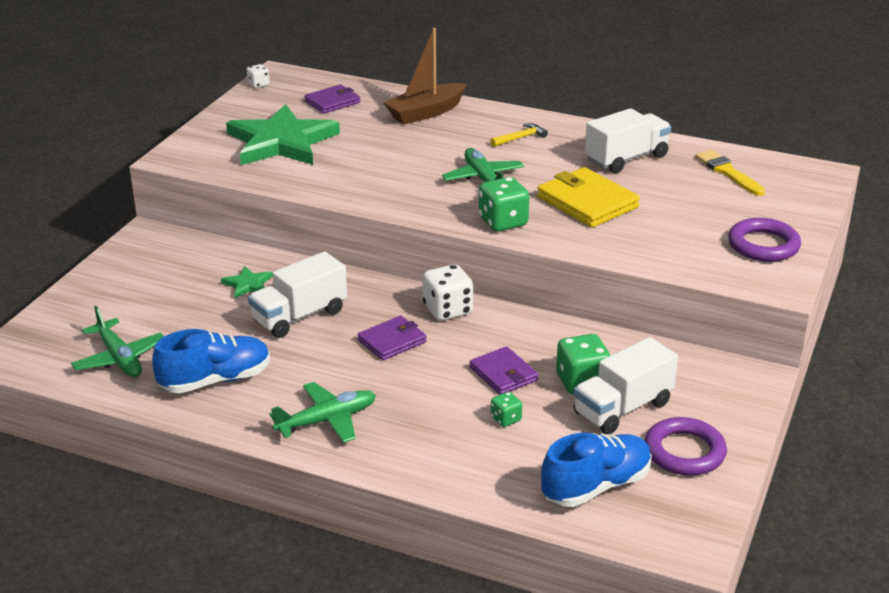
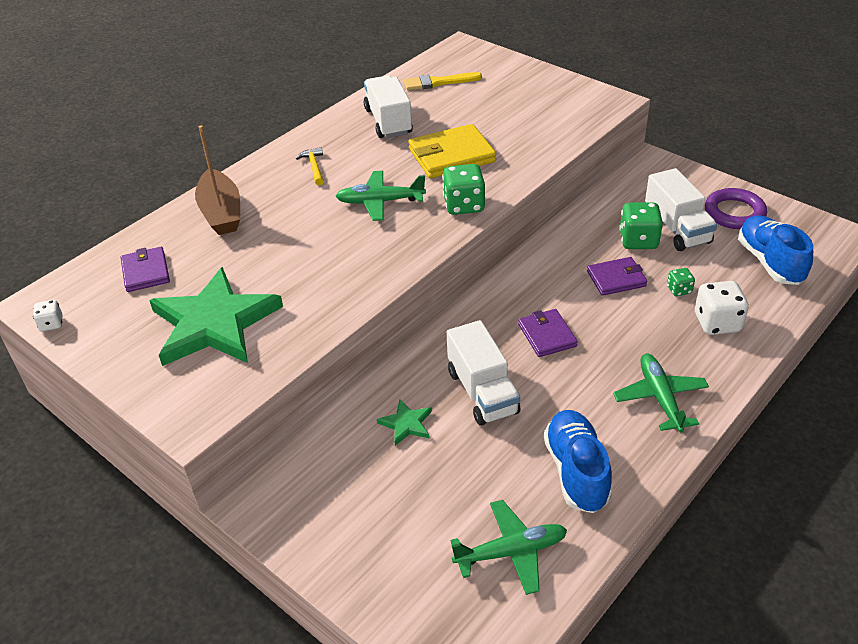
camera: 70 degrees left, 10 degrees up
(447, 310) = (509, 292): white dice -> white dice (717, 323)
(763, 245) = (554, 94): purple ring -> none

